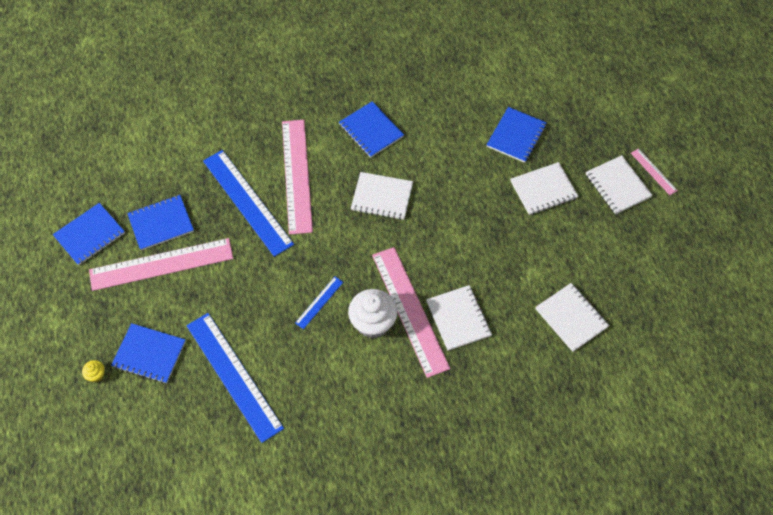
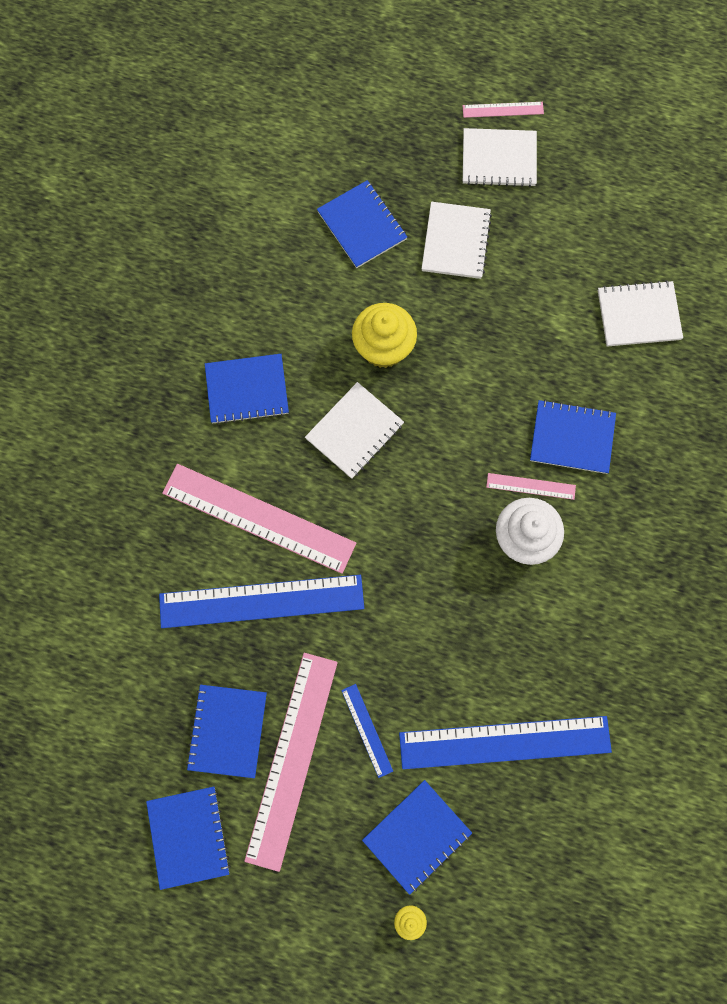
camera: 60 degrees left, 15 degrees up
(319, 302) = (460, 587): blue ruler -> blue ruler (367, 730)
(410, 310) = (531, 486): pink ruler -> pink ruler, size x0.45
(446, 185) = (383, 347): none -> yellow cupcake
(458, 319) = (572, 438): white notebook -> blue notebook

